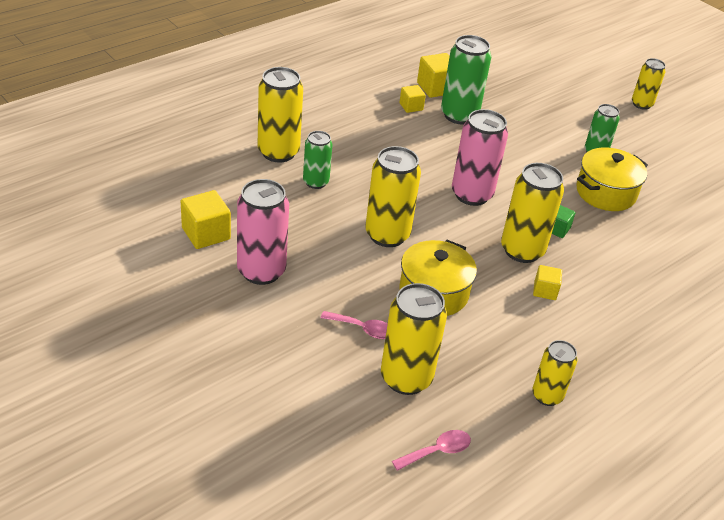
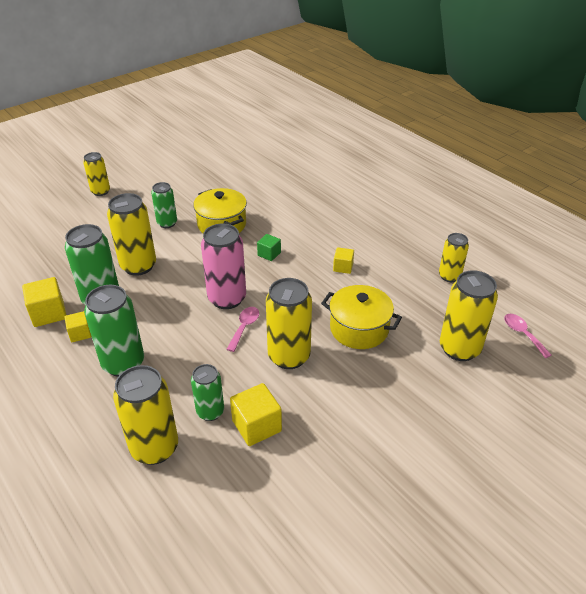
camera: 85 degrees left, 0 degrees up
(206, 233) = (305, 509): yellow cube -> yellow cube (256, 426)
(261, 271) = (356, 453): pink can -> none
(363, 329) = (413, 374): pink spoon -> pink spoon (244, 327)
(374, 132) = (123, 363): none -> green can
(522, 250) = (298, 275): yellow can -> yellow can (138, 266)

